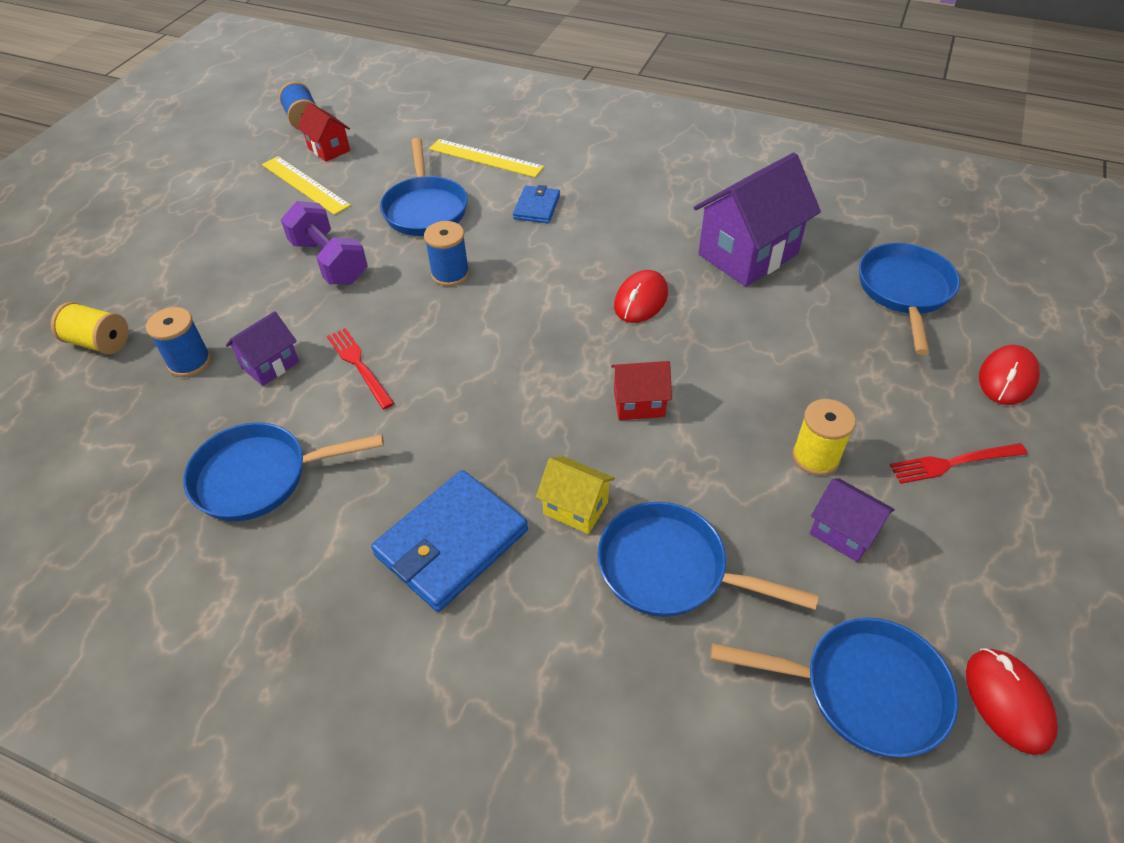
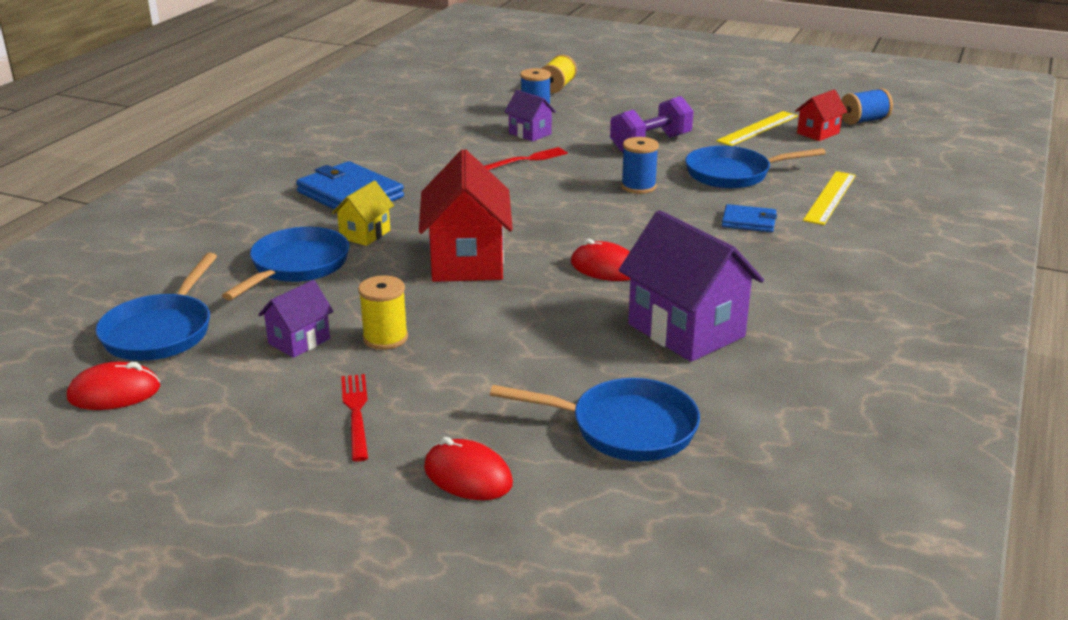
camera: 90 degrees right, 20 degrees down
(260, 477) = (425, 139): blue pan -> none
(639, 404) = (467, 261): red house -> red house, size x1.95

